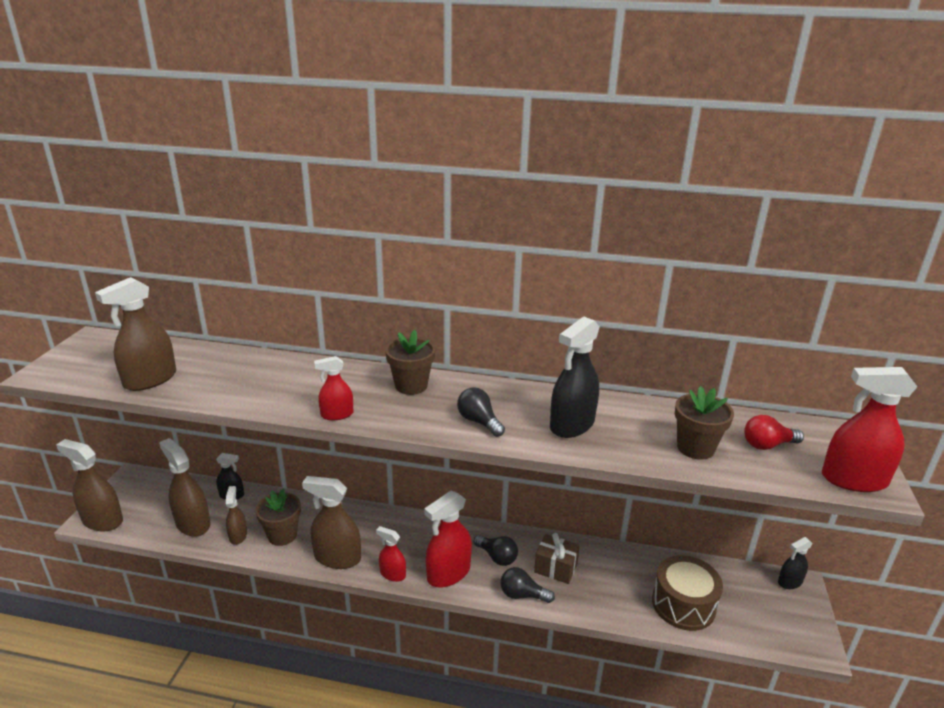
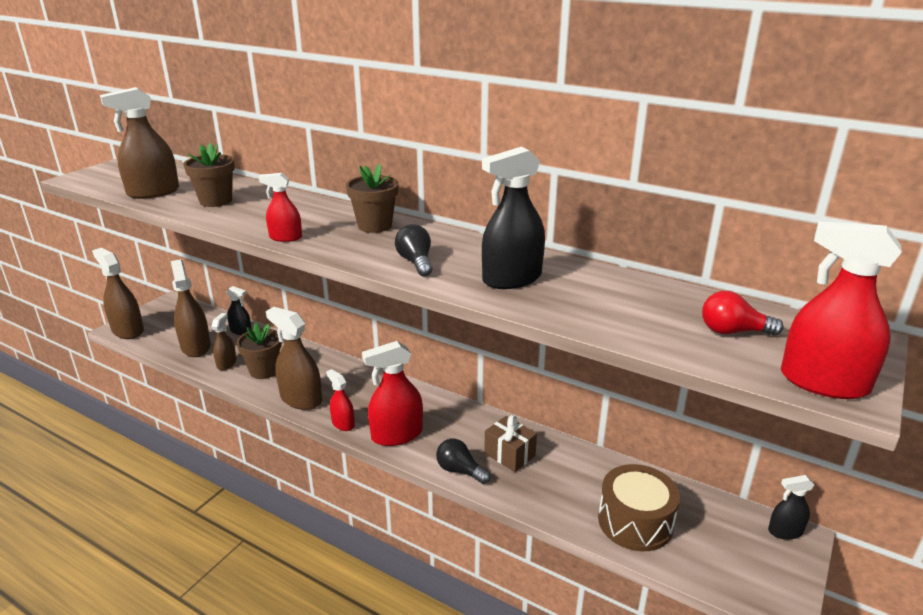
camera: 20 degrees right, 0 degrees up
(497, 557) = (454, 431): black light bulb -> none
(695, 448) = (638, 320): brown flower pot -> brown flower pot (216, 201)

